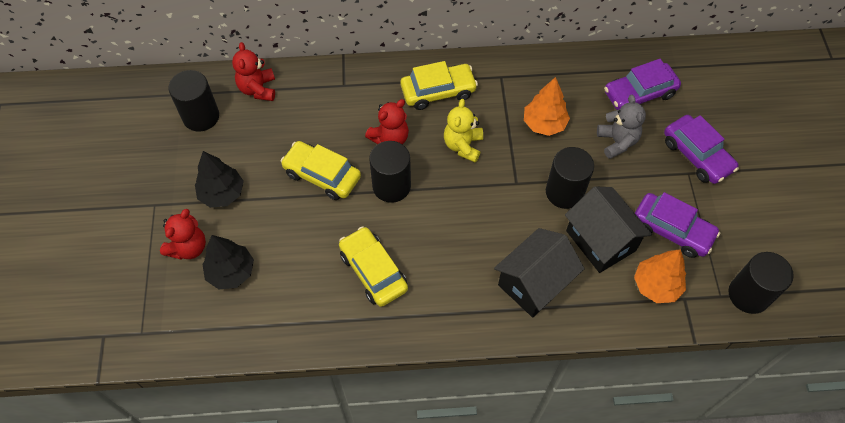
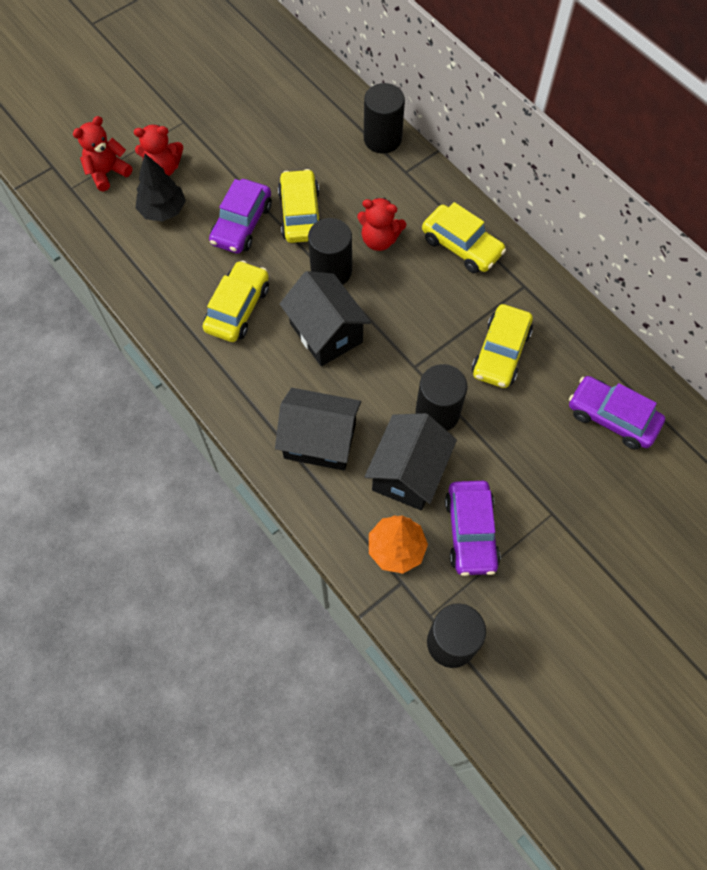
camera: 55 degrees right, 5 degrees up
(201, 116) = (288, 96): black cylinder -> black cylinder (382, 139)
(222, 194) = (228, 158): black tree -> none
(258, 89) = (348, 115): red teddy bear -> red teddy bear (107, 172)
(444, 223) = (326, 333): none -> black house
(463, 145) = (419, 300): yellow teddy bear -> none
(544, 124) = (501, 352): orange tree -> yellow car
(617, 142) = (534, 428): grey teddy bear -> none
(697, 155) = (581, 511): purple car -> purple car (242, 224)

